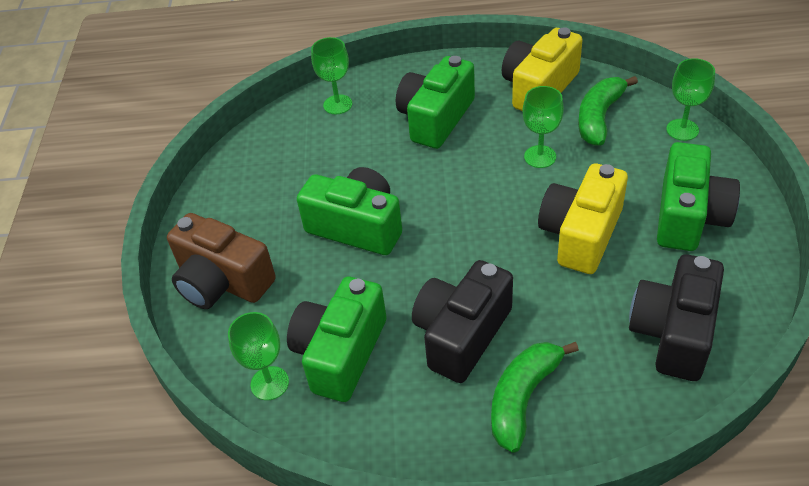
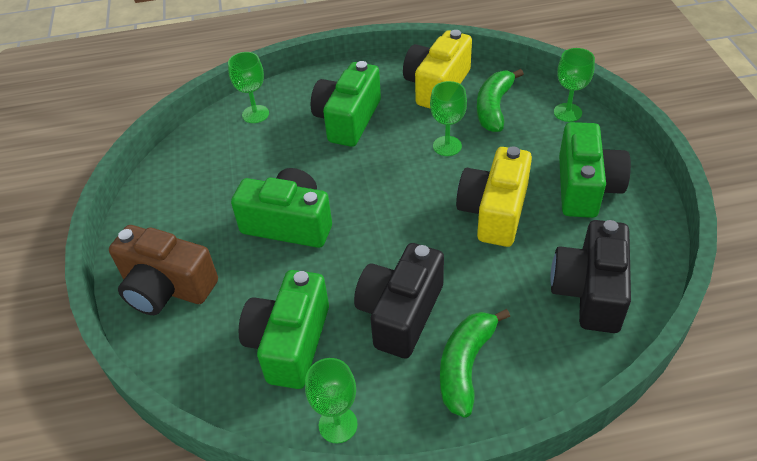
camera: 10 degrees left, 0 degrees up
(269, 383) = (225, 379): green goblet -> green goblet (338, 425)

